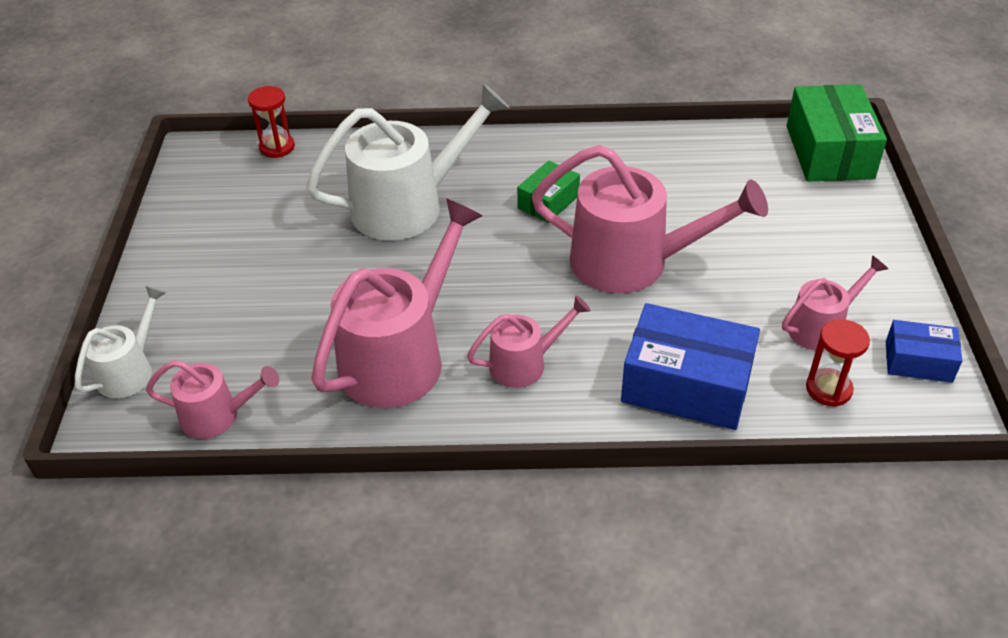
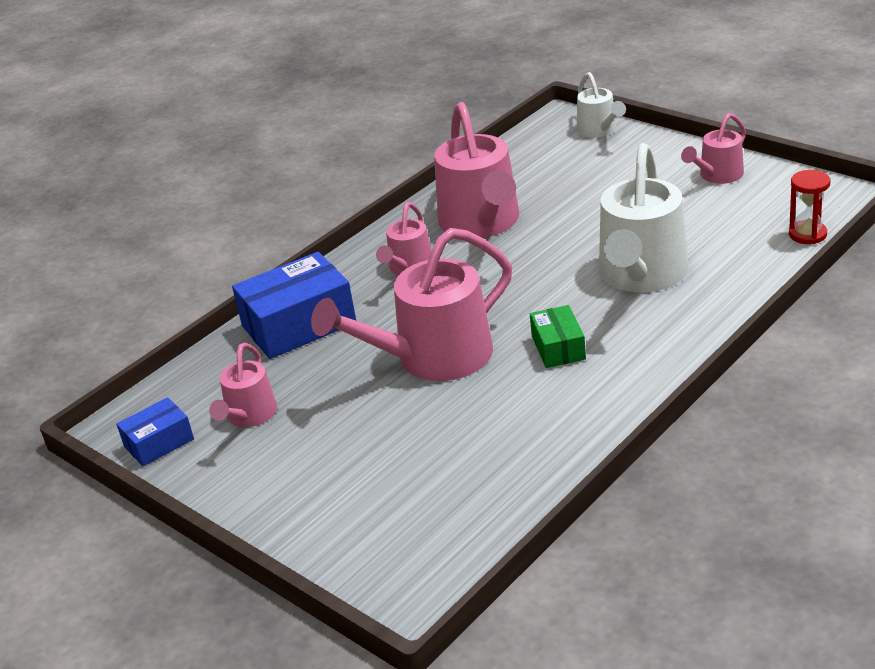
camera: 135 degrees right, 10 degrees down
(218, 416) = (520, 151): pink watering can -> pink watering can (717, 176)
(828, 389) = (206, 384): red hourglass -> none
(829, 152) = (405, 572): green box -> none

